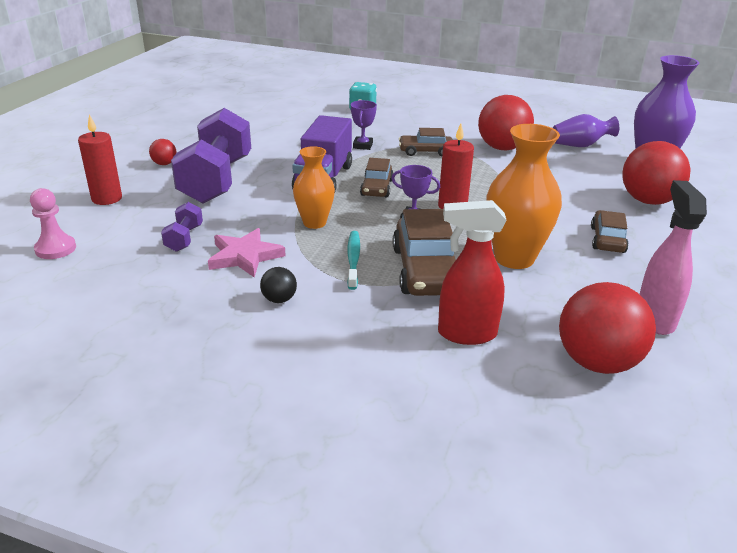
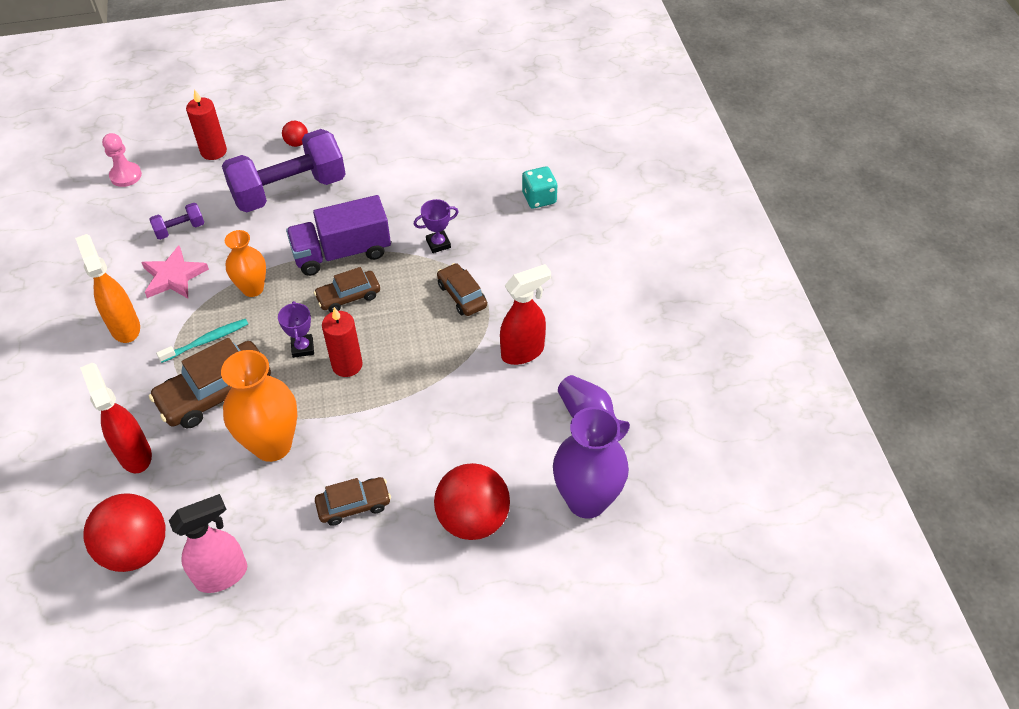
camera: 60 degrees right, 20 degrees up
(279, 299) = (125, 327): black ball -> orange spray bottle
(502, 148) = (523, 352): red ball -> red spray bottle

